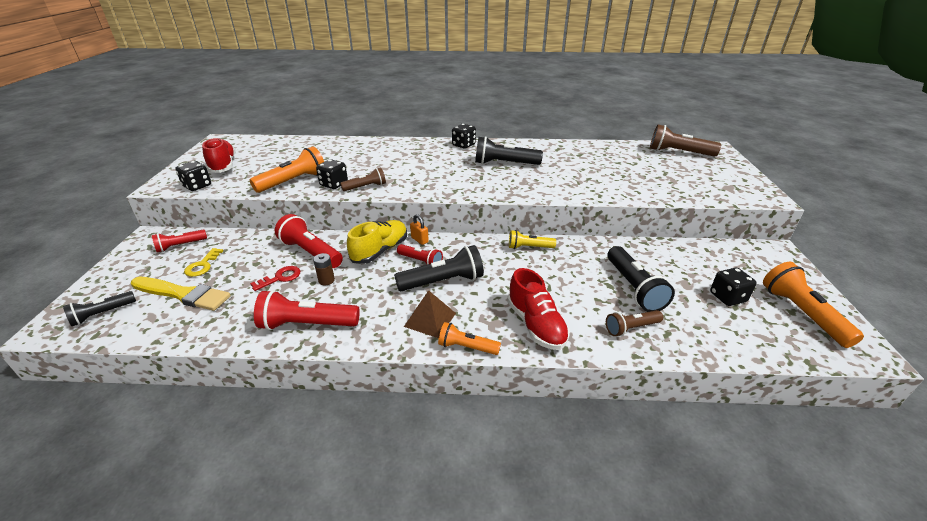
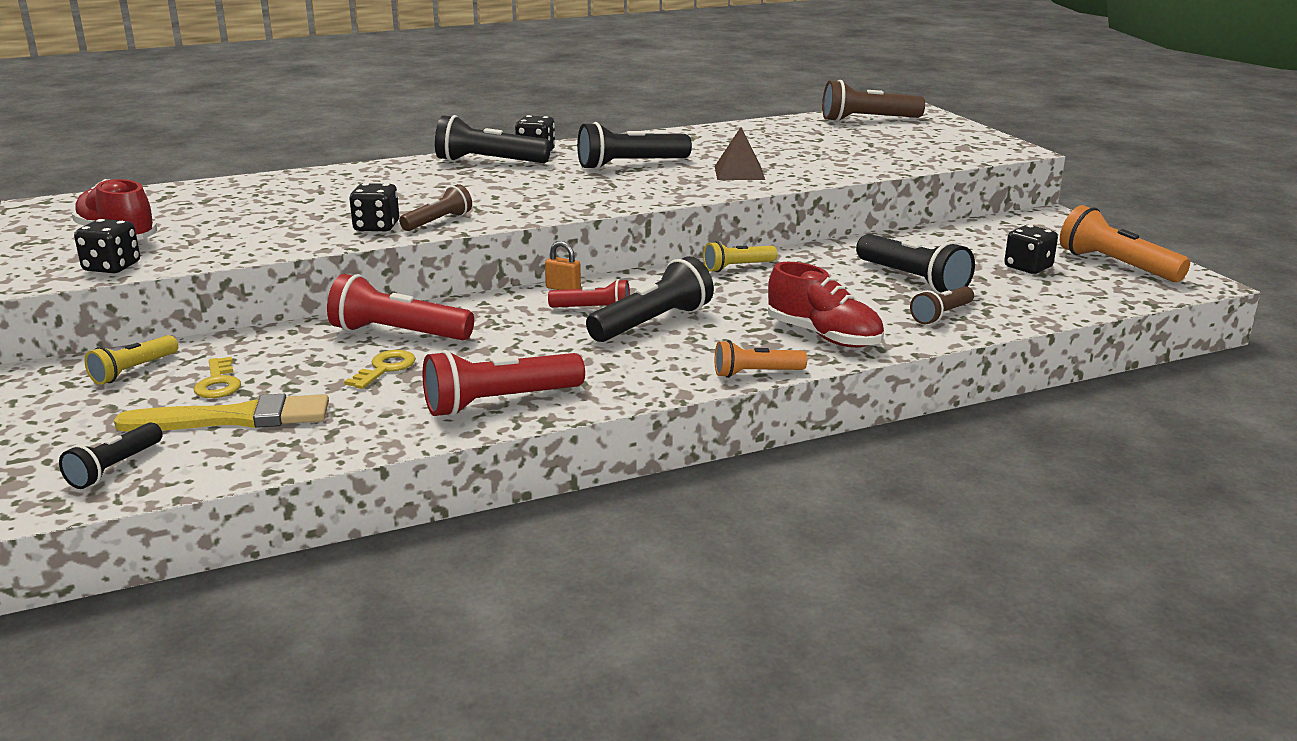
camera: 25 degrees left, 10 degrees down
(180, 246) = (133, 371): red flashlight -> yellow flashlight
(280, 278) = (385, 368): red key -> yellow key
(293, 181) = (295, 234): orange flashlight -> none
(326, 280) = (468, 356): brown battery -> none
(380, 251) = (514, 311): yellow shoe -> none
(430, 319) = (677, 361): brown pyramid -> brown pyramid (739, 173)
(433, 148) = (489, 162): none -> black flashlight

